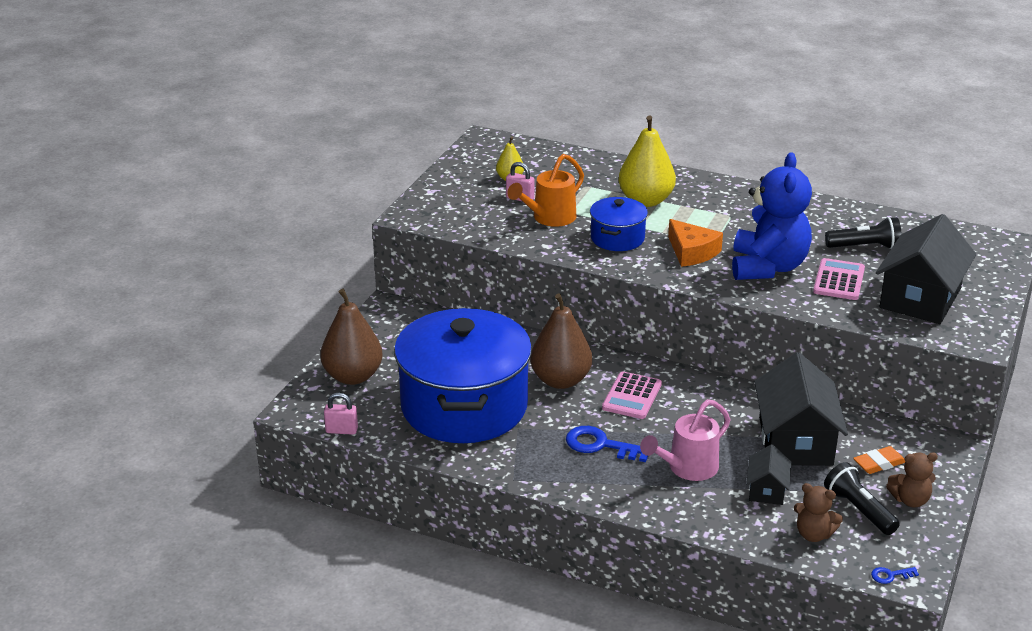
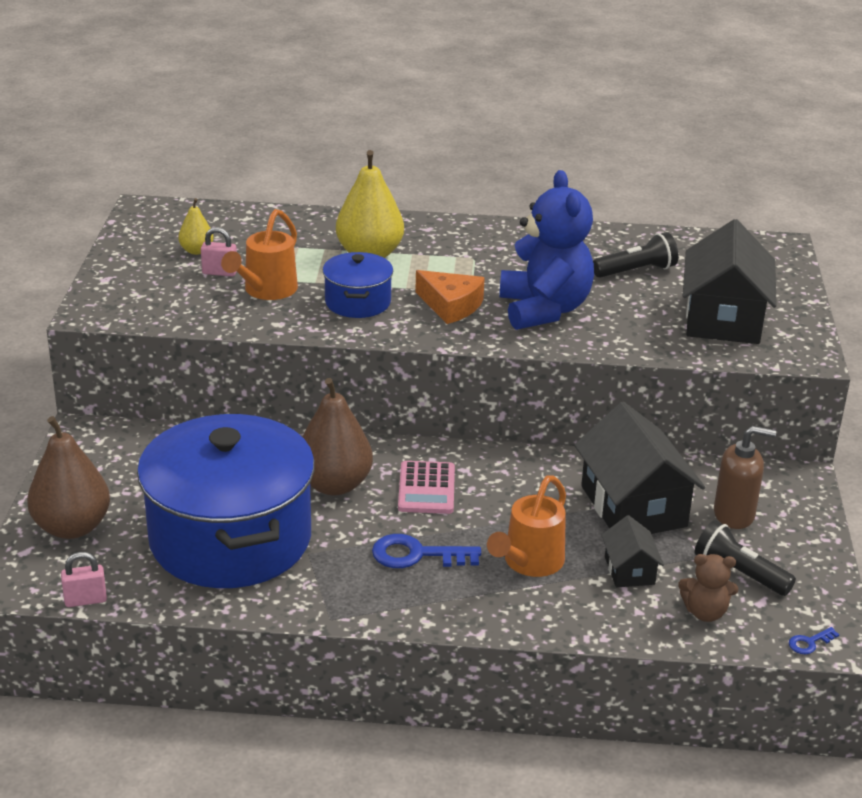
camera: 20 degrees left, 0 degrees up
(687, 468) = (529, 563): pink watering can -> orange watering can
(839, 280) = (628, 312): pink calculator -> none
(879, 464) = (734, 515): orange eraser -> brown soap dispenser
(910, 500) = (787, 550): brown teddy bear -> none

